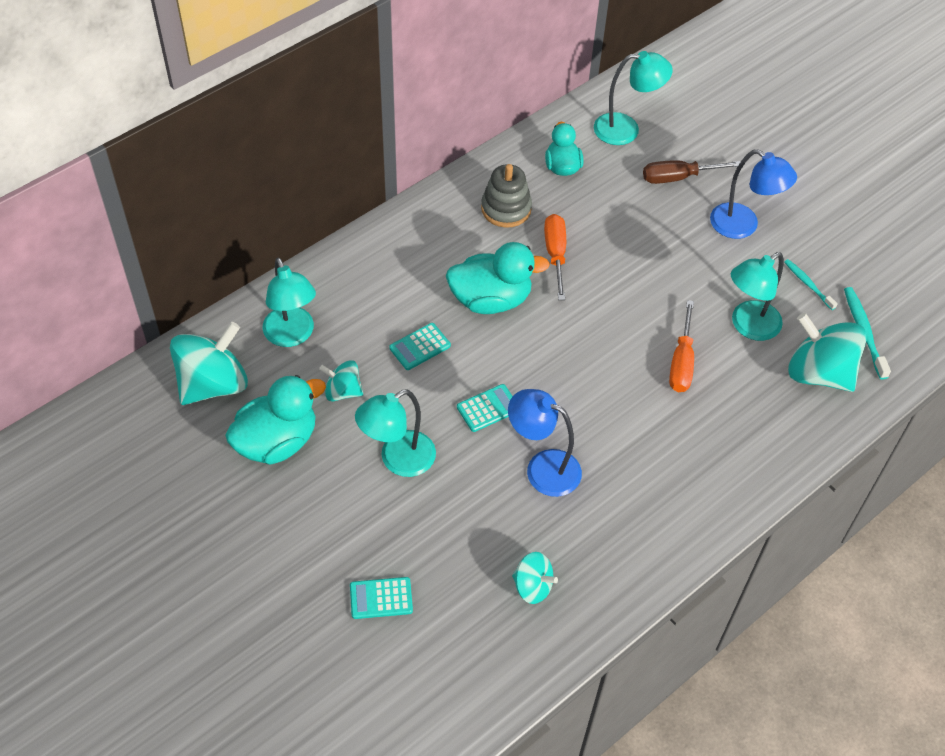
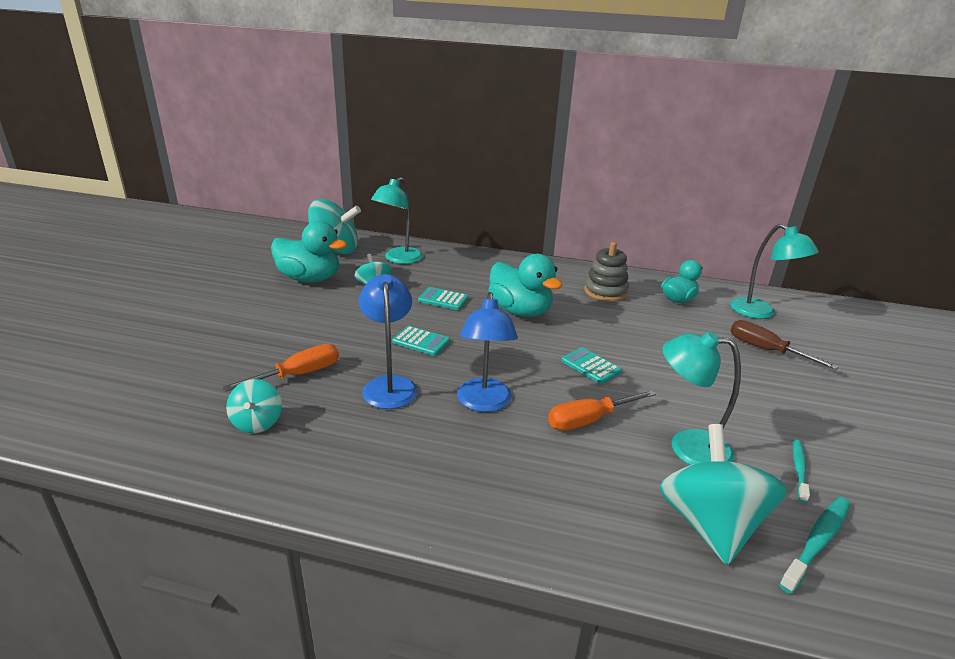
camera: 55 degrees right, 25 degrees down
(381, 598) = (199, 355): turquoise calculator -> turquoise calculator (590, 366)
(398, 460) = (335, 322): turquoise lamp -> none
(555, 254) = (600, 322): orange screwdriver -> orange screwdriver (299, 374)
(743, 226) = (785, 401): blue lamp -> blue lamp (484, 403)

